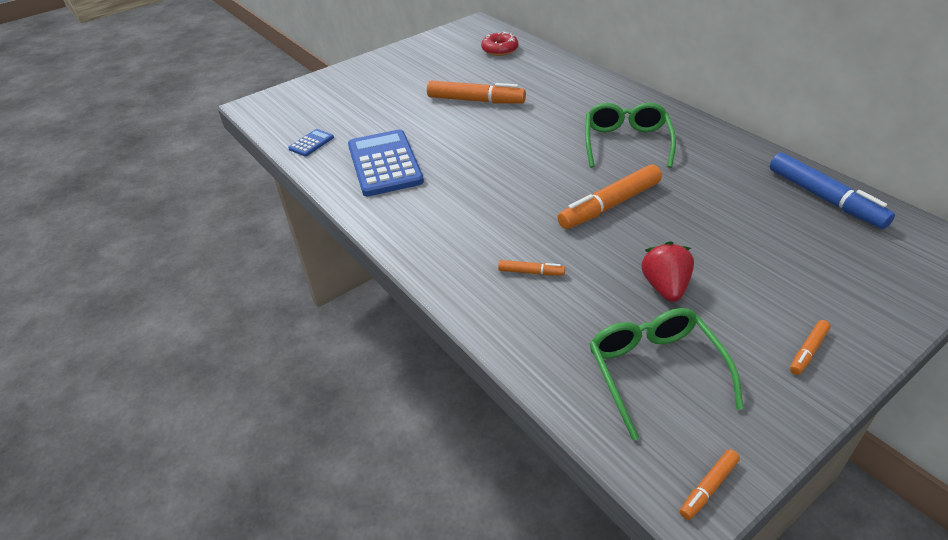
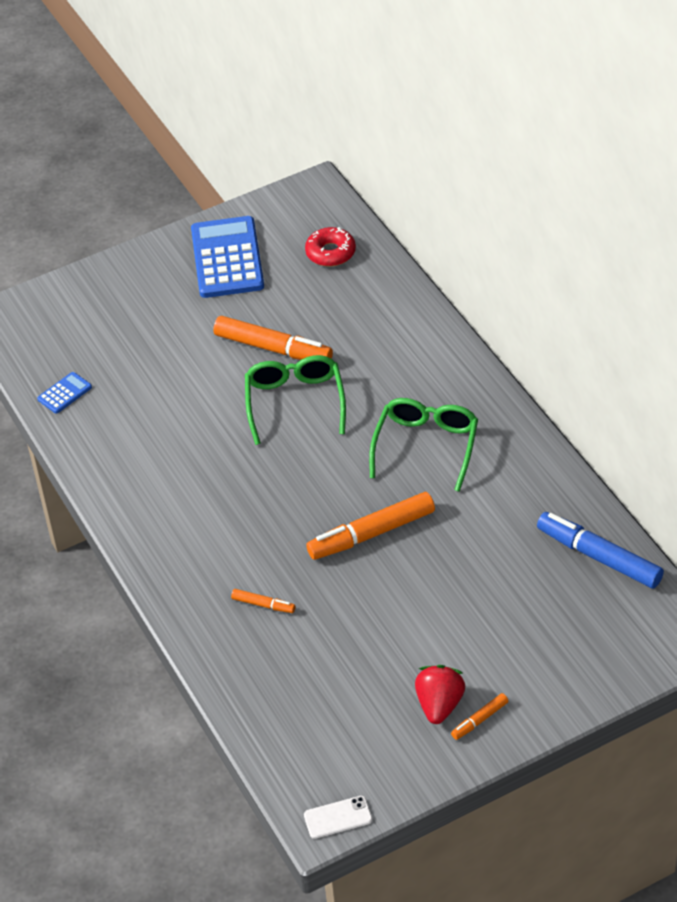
camera: 10 degrees right, 5 degrees up
(385, 163) = (145, 438): blue calculator -> blue calculator (227, 258)
(655, 371) = (338, 720): green glasses -> green glasses (295, 402)
(665, 287) = (384, 639): red strawberry -> red strawberry (439, 705)
(708, 488) = (338, 817): orange marker -> white phone
(824, 198) = (599, 557): blue marker -> blue marker turned 150 degrees clockwise

